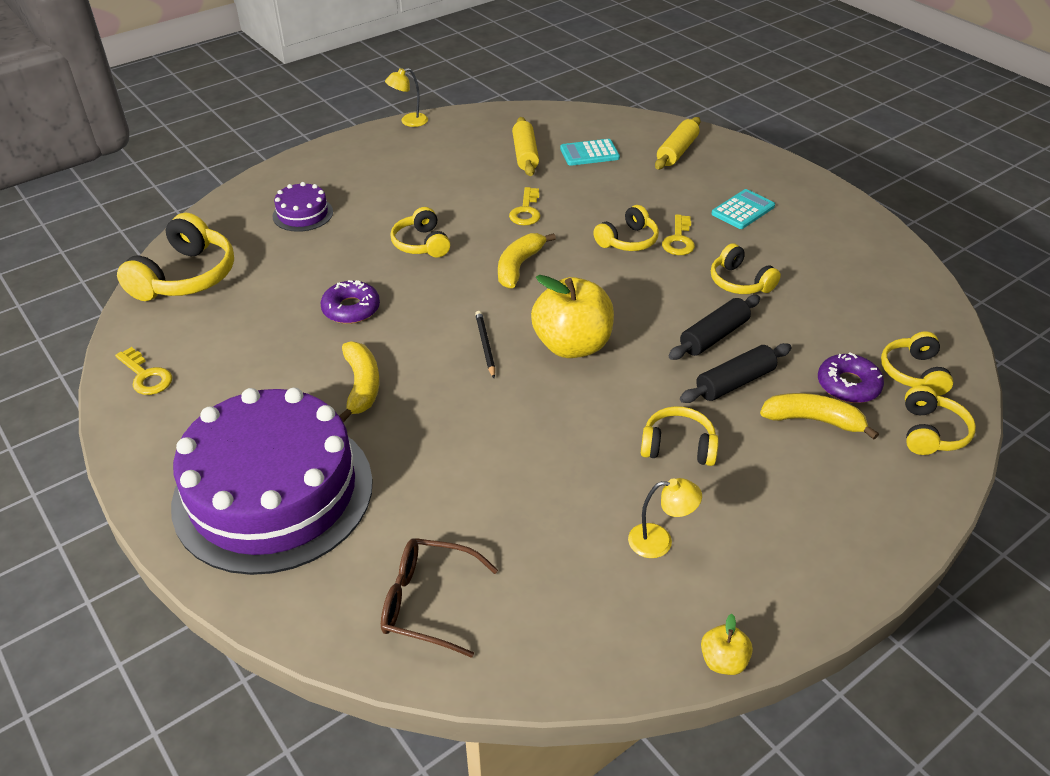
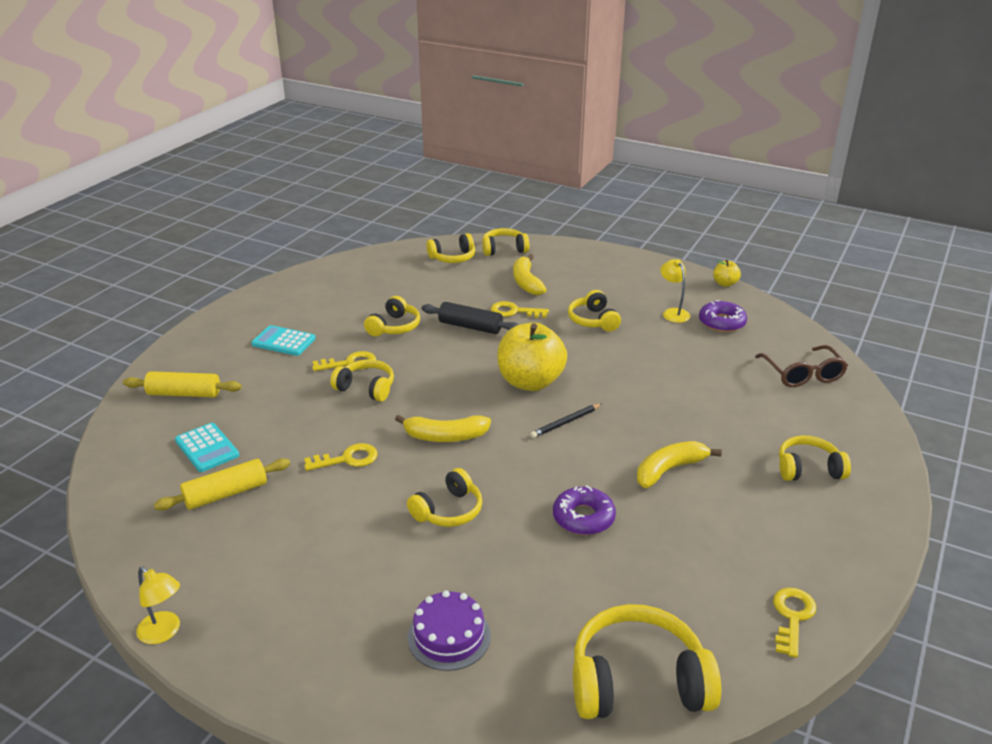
camera: 115 degrees left, 10 degrees down
(273, 492) = (808, 469): purple cake -> yellow headphones
(735, 382) = (514, 311): black rolling pin -> yellow key
(848, 385) = (482, 275): purple donut -> purple donut (722, 322)

